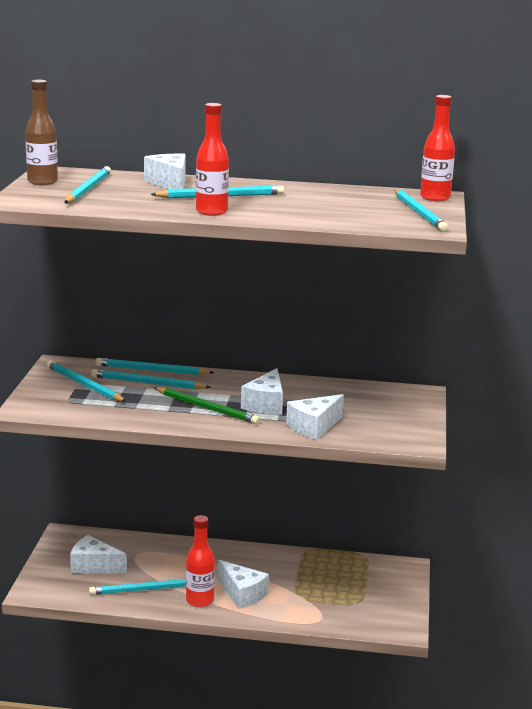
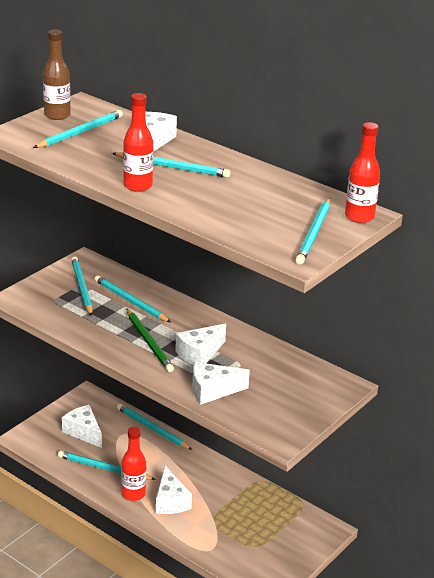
camera: 30 degrees right, 10 degrees up
(152, 370) = (148, 289): turquoise pencil -> turquoise pencil (152, 429)

